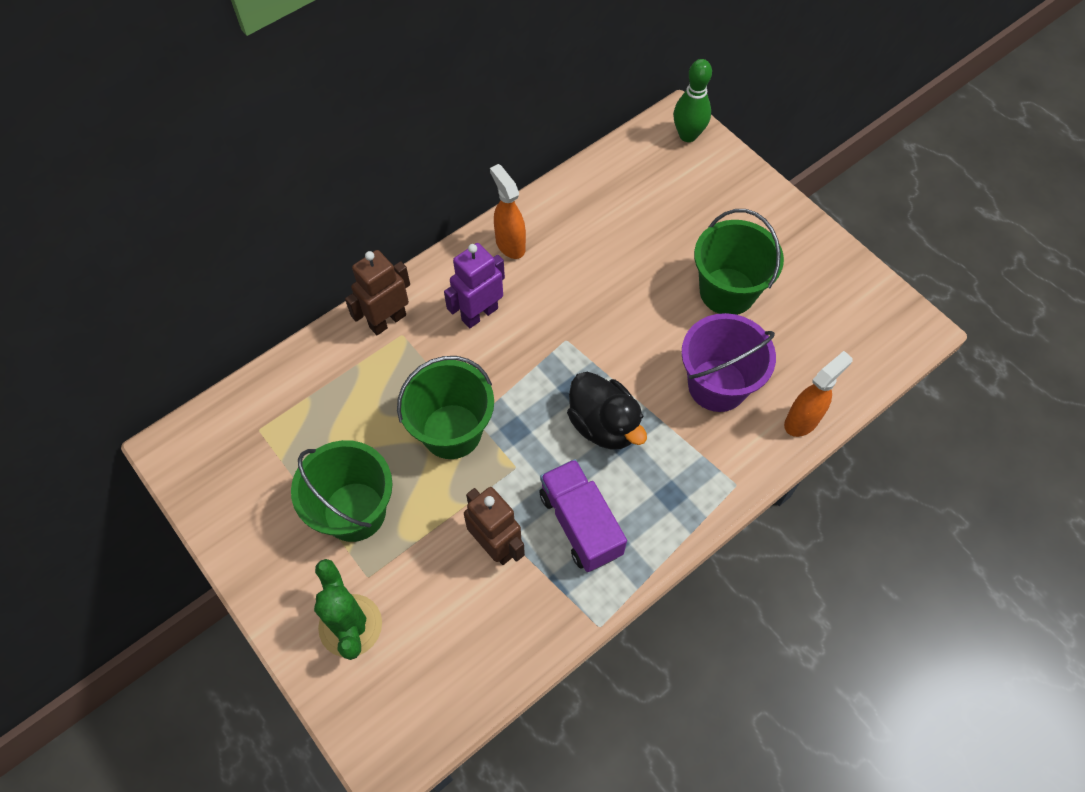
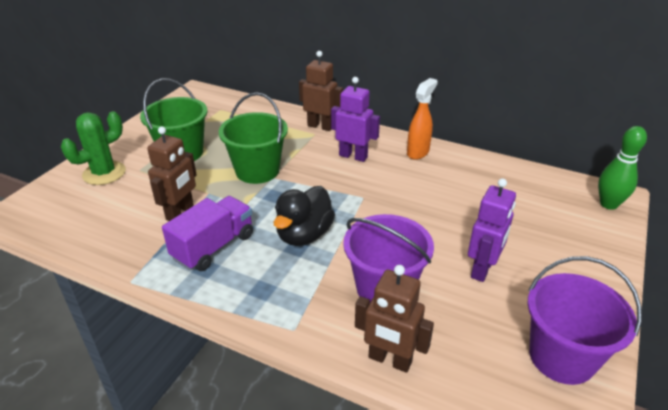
camera: 65 degrees right, 25 degrees down
(727, 291) = (482, 269): green bucket -> purple robot
(802, 421) = (389, 360): orange spray bottle -> brown robot
(846, 294) = (561, 357): none -> purple bucket

